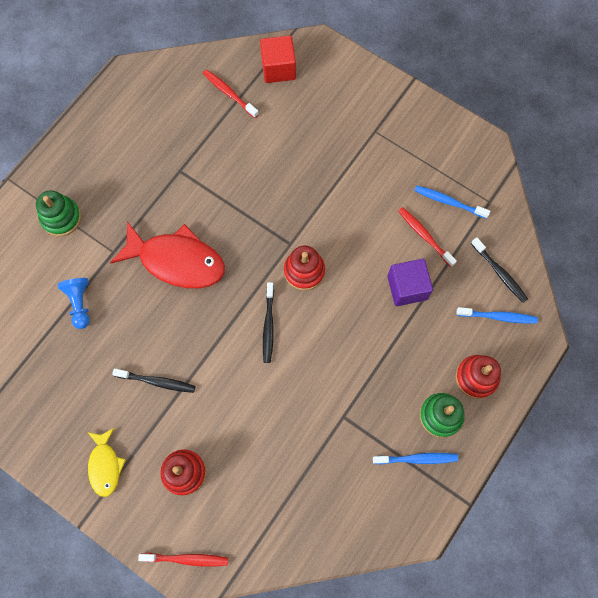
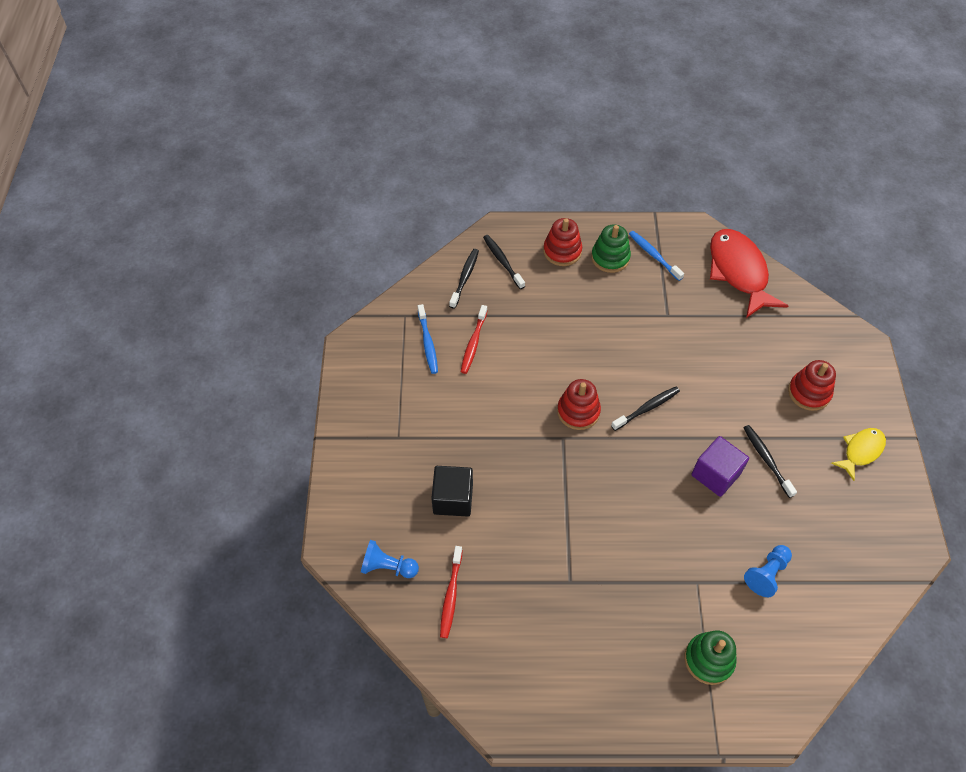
camera: 125 degrees left, 15 degrees down
(177, 261) = (656, 519): red fish -> red fish (738, 272)
(187, 559) = (859, 351): red toothbrush -> none
(278, 68) = (388, 566): red cube -> blue pawn
(297, 136) = (453, 499): none -> black cube
(407, 287) = (529, 331): purple cube -> purple cube (715, 474)
(498, 317) = (502, 261): blue toothbrush -> black toothbrush

